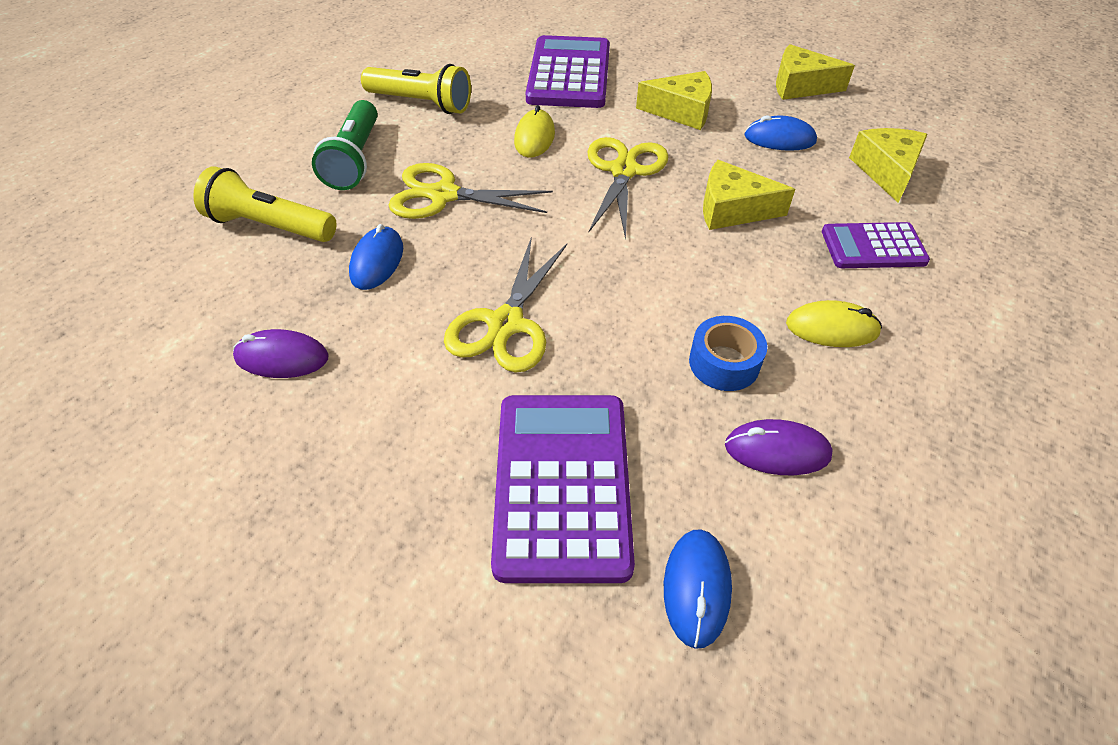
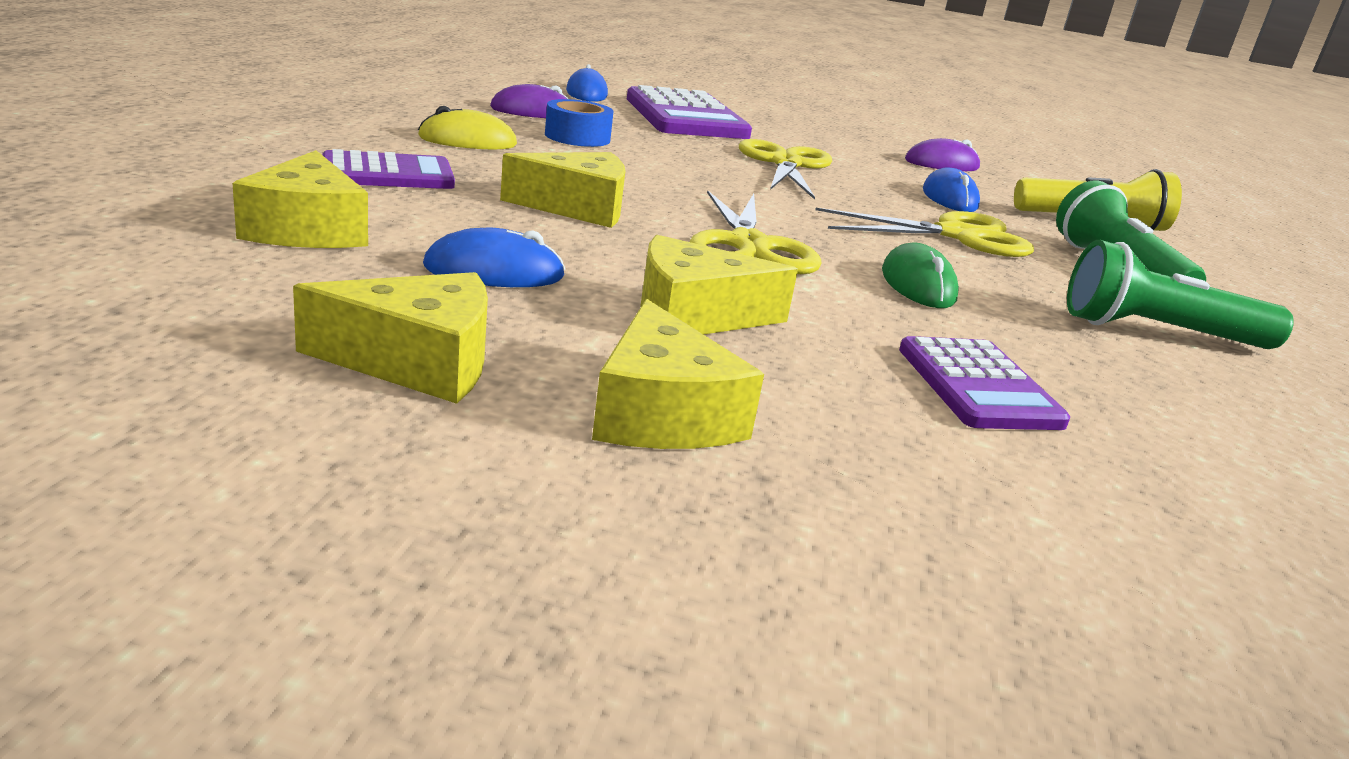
camera: 160 degrees right, 25 degrees down
(421, 103) = (1158, 333): yellow flashlight -> green flashlight
(534, 137) = (918, 285): yellow mouse -> green mouse
(569, 74) = (978, 386): purple calculator -> purple calculator, size x0.60
(710, 65) = (661, 413): none -> yellow cheese

